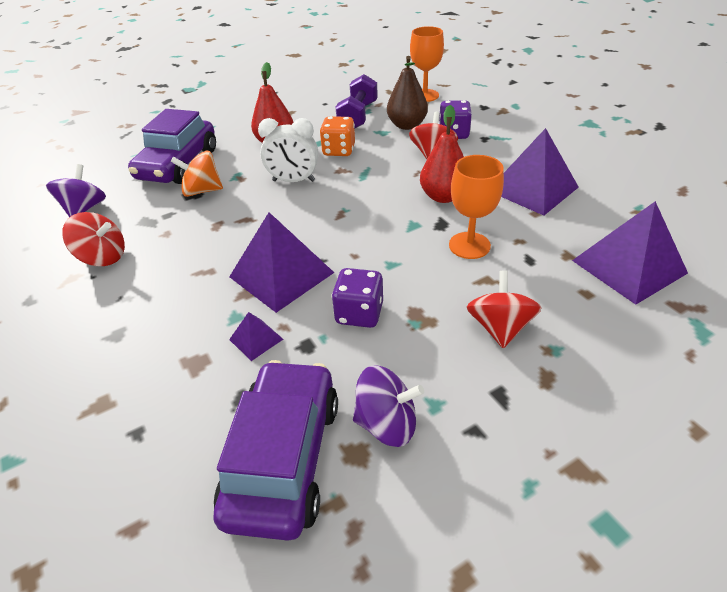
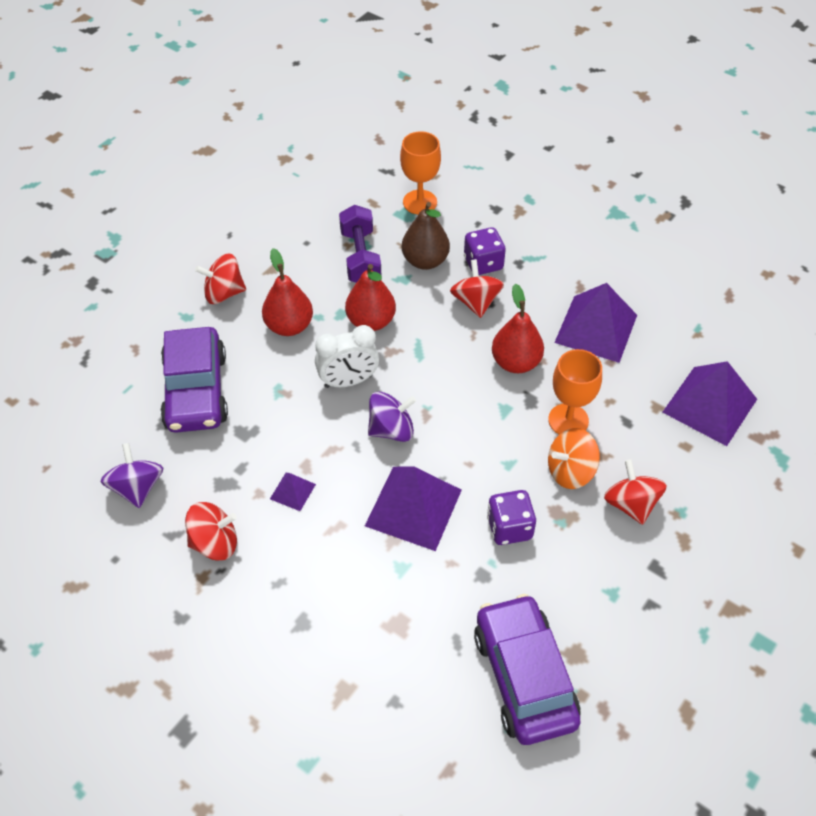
camera: 25 degrees left, 10 degrees up
(202, 191) = (255, 423): orange spinning top -> orange spinning top (570, 471)
(245, 118) = (224, 293): none -> red spinning top
(256, 339) = (435, 584): purple pyramid -> purple pyramid (292, 491)
(339, 150) = (371, 321): orange dice -> red pear
(387, 423) = (585, 621): purple spinning top -> purple spinning top (391, 430)

